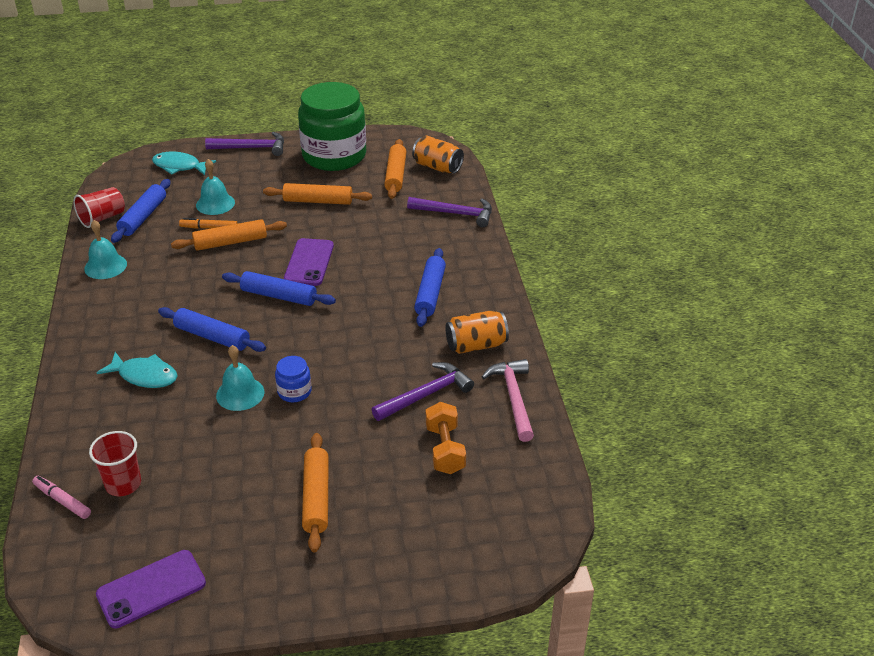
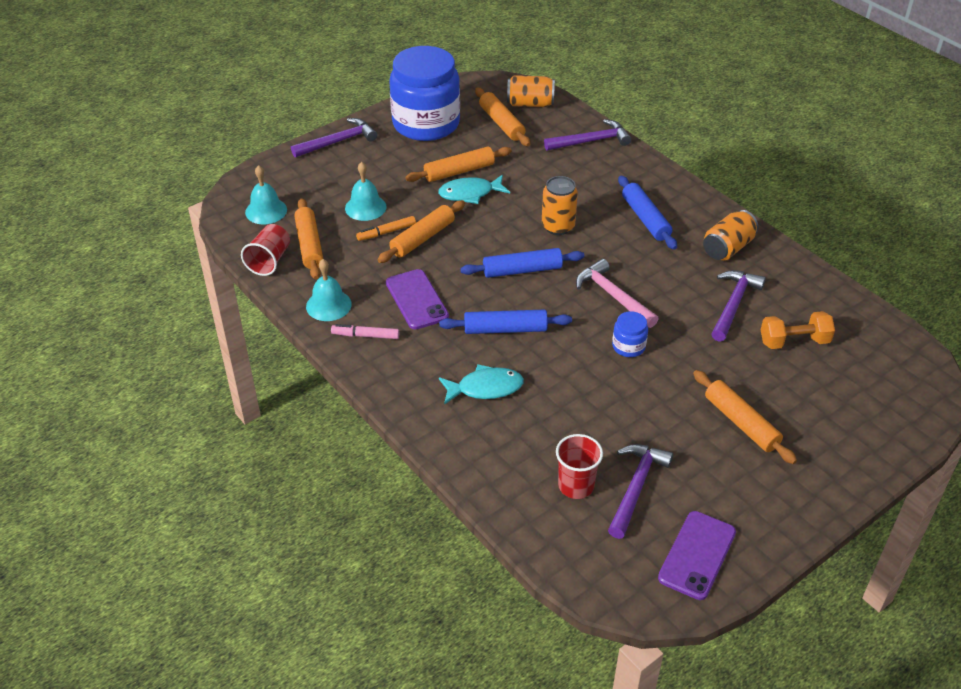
camera: 30 degrees left, 5 degrees up
(62, 500) = (540, 524): pink marker -> pink marker (365, 335)
(143, 217) = (309, 245): blue rolling pin -> orange rolling pin
(167, 508) = (636, 487): none -> purple hammer
(179, 166) = (287, 183): turquoise fish -> turquoise fish (470, 193)
(240, 393) = (586, 367): turquoise bell -> turquoise bell (266, 211)
(309, 262) = (515, 230): purple phone -> purple phone (416, 299)
(334, 156) = (426, 123): green jar -> blue jar
(348, 272) = (558, 226): none -> orange can
(445, 449) = (794, 341): orange dumbbell -> orange dumbbell turned 60 degrees counterclockwise
(513, 398) = (800, 279): pink hammer -> pink hammer (613, 296)

